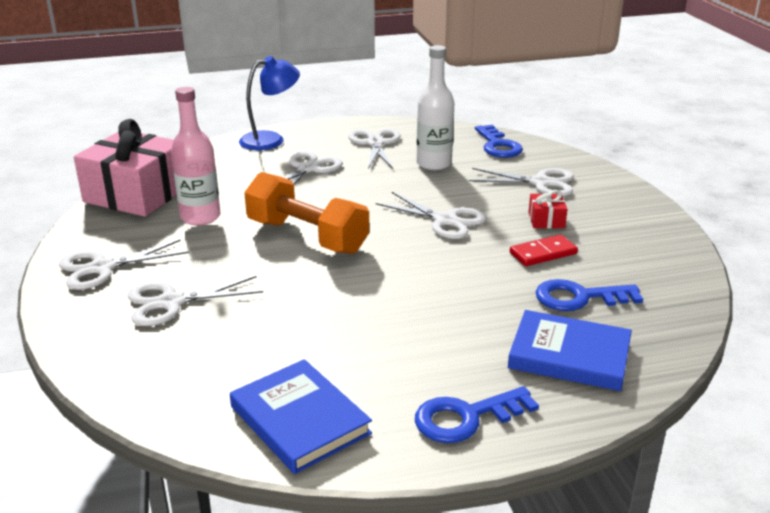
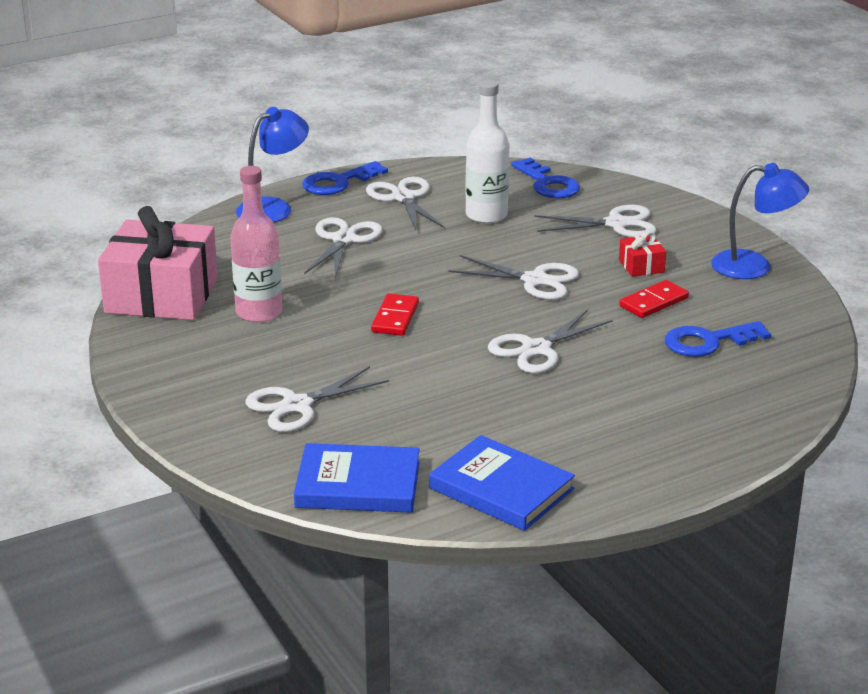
camera: 15 degrees left, 0 degrees up
(102, 268) = (191, 382): white scissors -> white scissors (536, 349)
(307, 236) = (395, 318): orange dumbbell -> red domino
(466, 418) = (652, 463): blue key -> blue key (338, 182)
(569, 355) = (721, 396): blue book -> blue book (358, 484)
(651, 233) = (754, 266): none -> blue lamp

